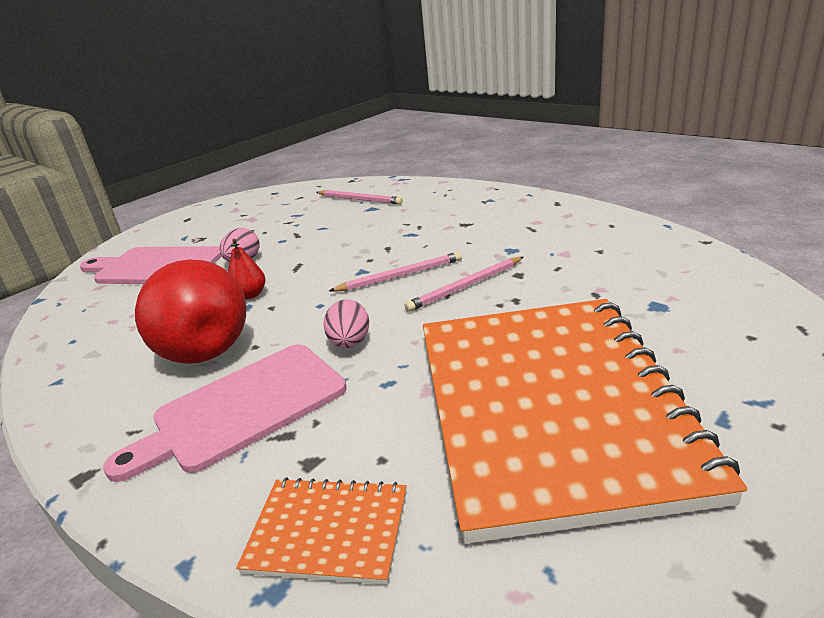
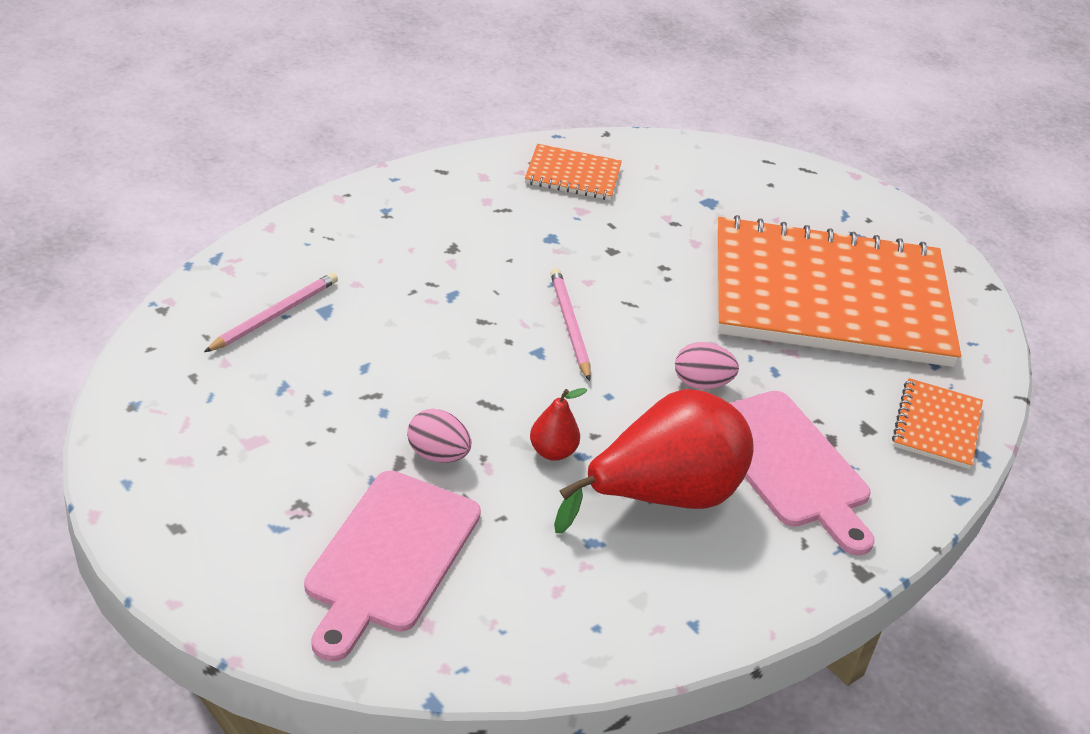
camera: 90 degrees left, 10 degrees up
(465, 286) = (620, 288): pink pencil -> none
(614, 241) = (573, 175): none -> orange notebook

